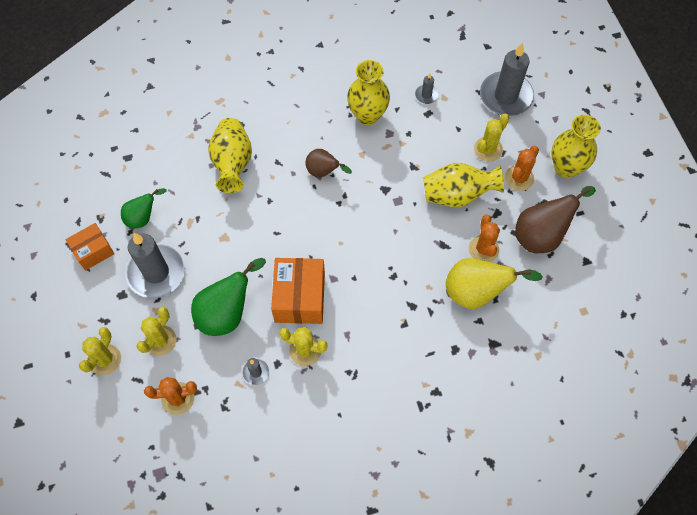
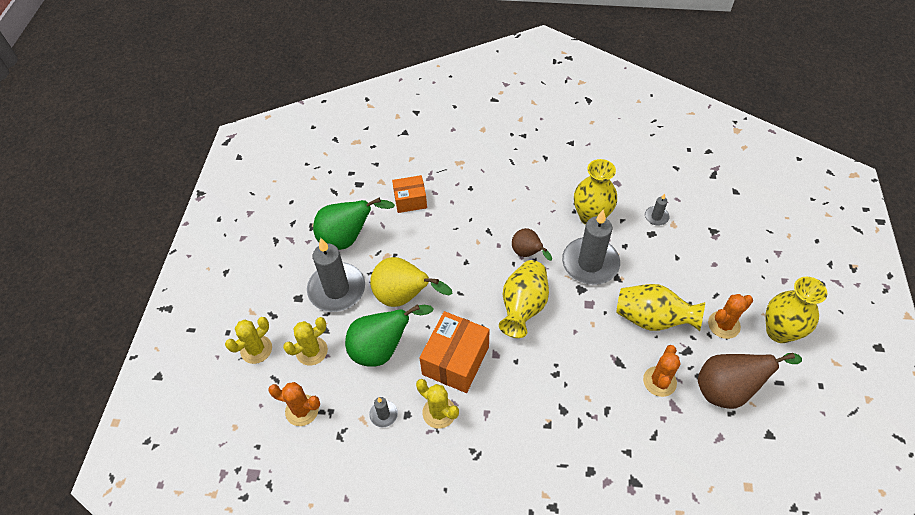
camera: 25 degrees right, 10 degrees down
(93, 251) = (292, 252): orange box -> orange box (410, 200)
(143, 217) = (348, 238): green pear -> green pear, size x1.65
(233, 163) = (447, 219): yellow vase -> yellow vase (523, 307)
(476, 292) = (635, 422): yellow pear -> yellow pear (404, 297)
(488, 149) = (700, 286): yellow cactus -> none
(505, 96) = (738, 243): grey candle -> grey candle (590, 263)

